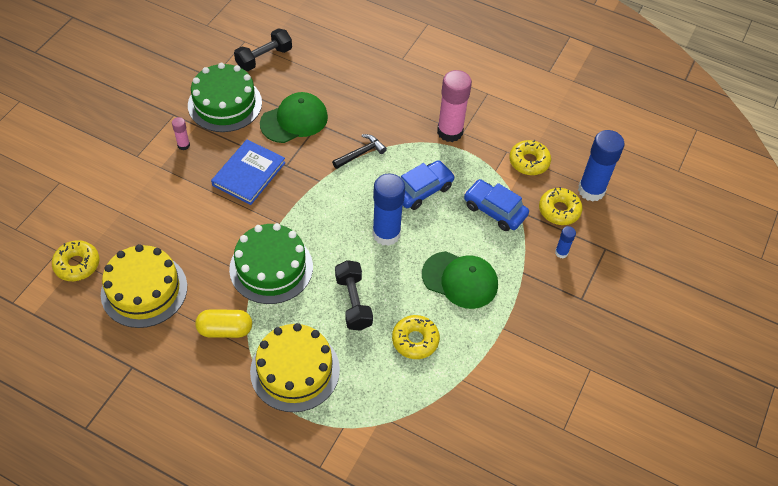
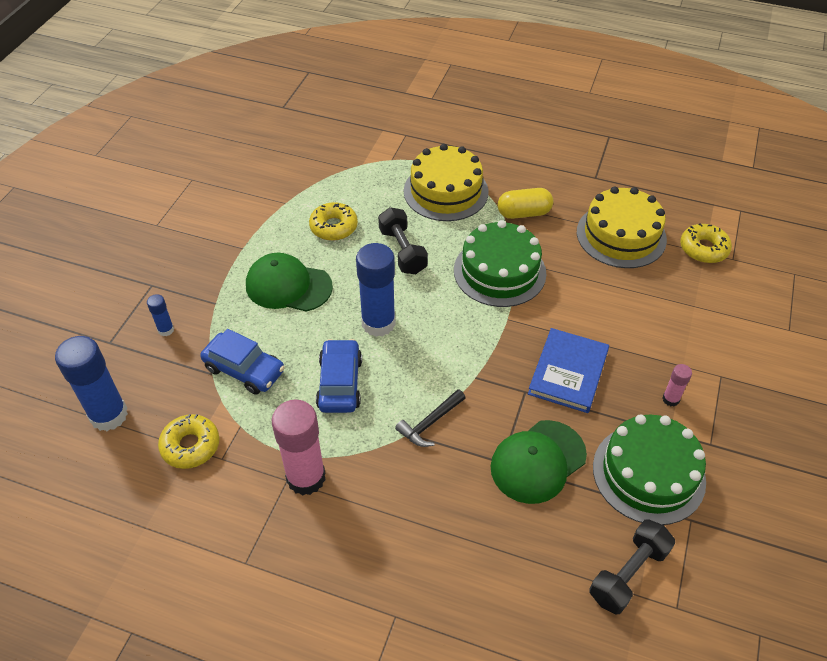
camera: 175 degrees right, 5 degrees down
(422, 190) = (340, 383): blue car -> blue car turned 135 degrees clockwise
(559, 210) = (159, 381): yellow donut -> none

